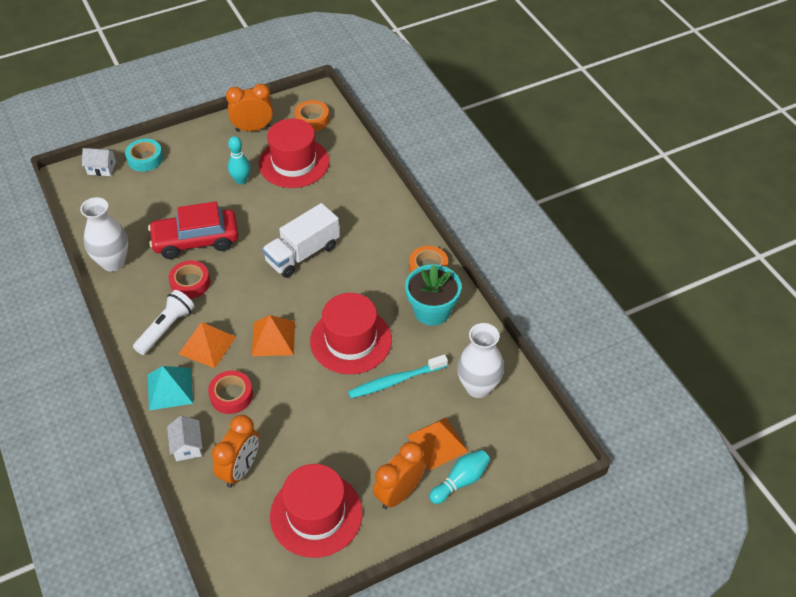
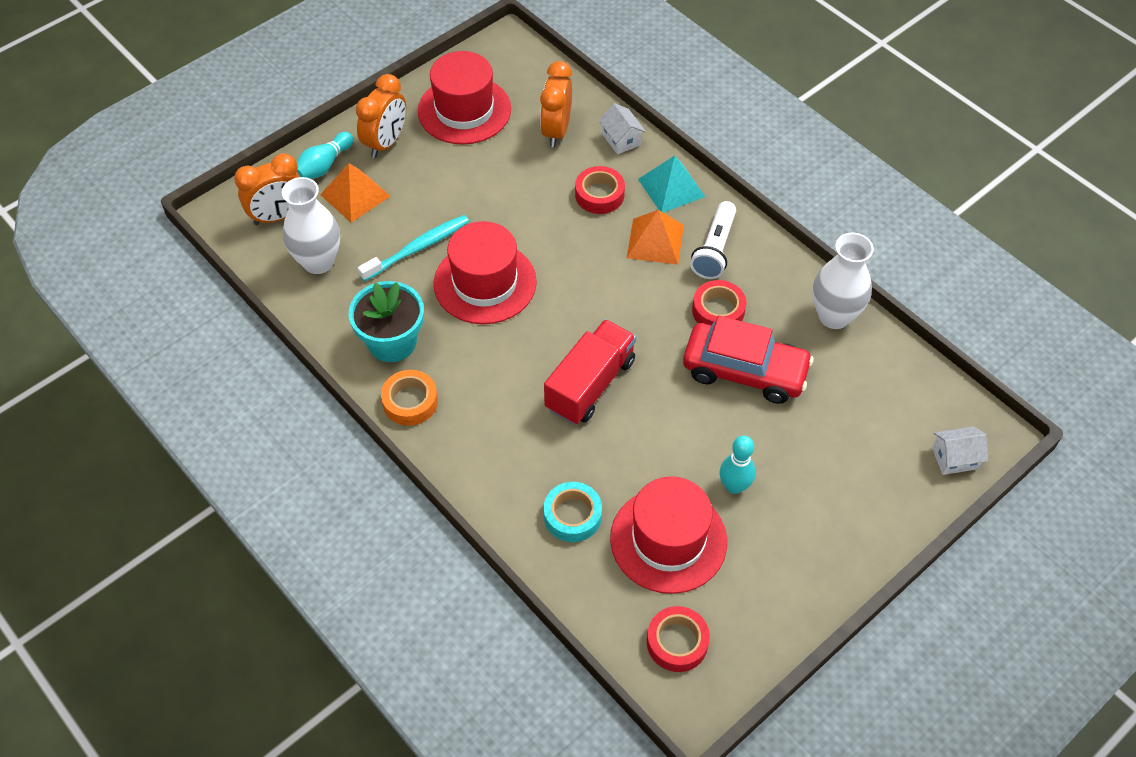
camera: 165 degrees right, 5 degrees up
(145, 159) = (902, 491): turquoise tape -> turquoise tape (572, 516)
(196, 241) = (744, 371): red car -> red car turned 45 degrees clockwise
(253, 128) = (767, 596): orange clock -> orange clock (278, 216)
(273, 338) = (580, 265): orange pyramid -> none
(302, 253) = (590, 385): white truck -> red truck
(312, 119) = (677, 642): orange tape -> red tape

